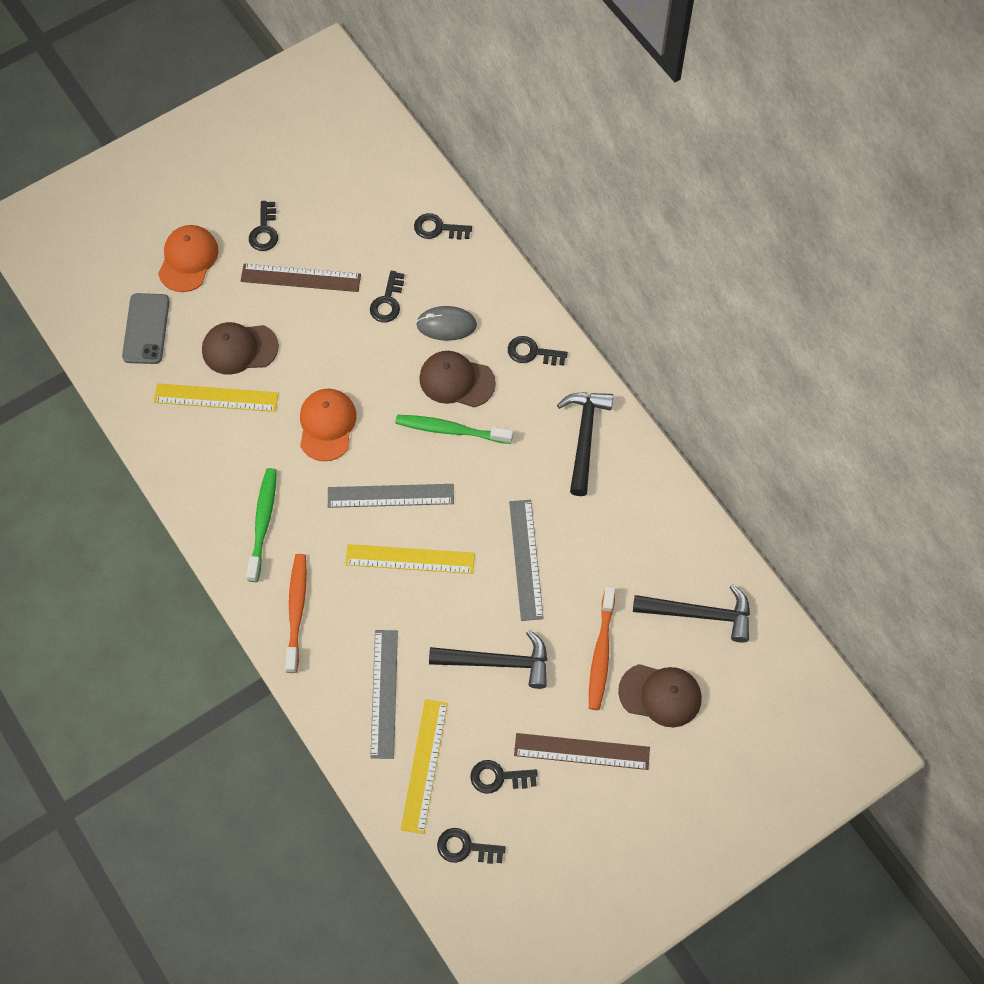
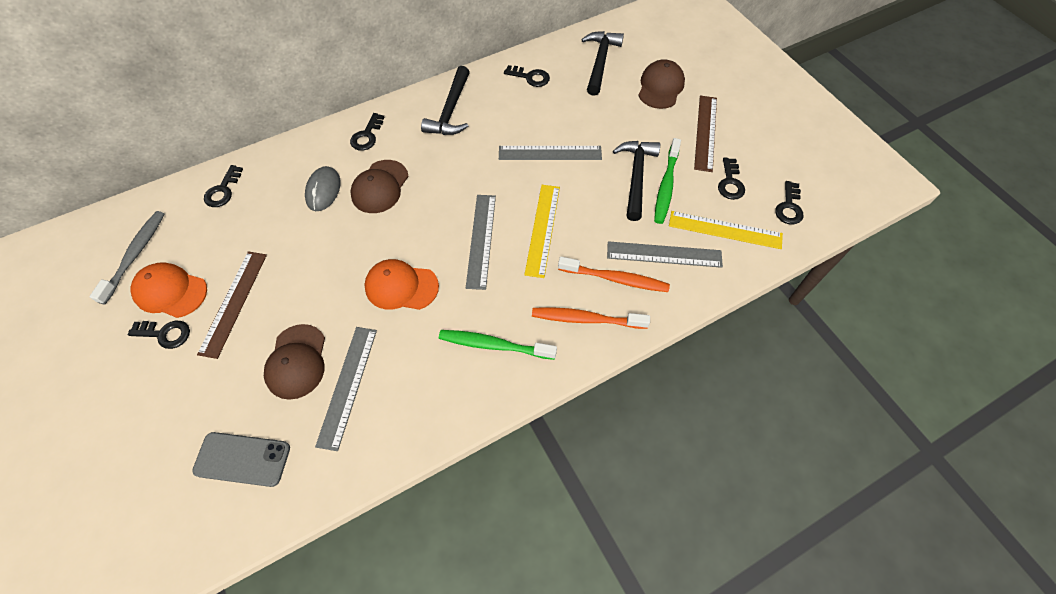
camera: 85 degrees left, 5 degrees down
(188, 259) = (170, 412): orange cap -> orange cap (170, 291)
(216, 398) = (348, 386): yellow ruler -> grey ruler
(350, 176) = (135, 255): none -> grey toothbrush
(387, 302) = (285, 232): black key -> black key (530, 77)
(451, 430) = (426, 193): green toothbrush -> green toothbrush (666, 186)
(584, 438) = (450, 110): black hammer -> black hammer turned 90 degrees counterclockwise
(601, 653) = (629, 115): orange toothbrush -> orange toothbrush (615, 279)

